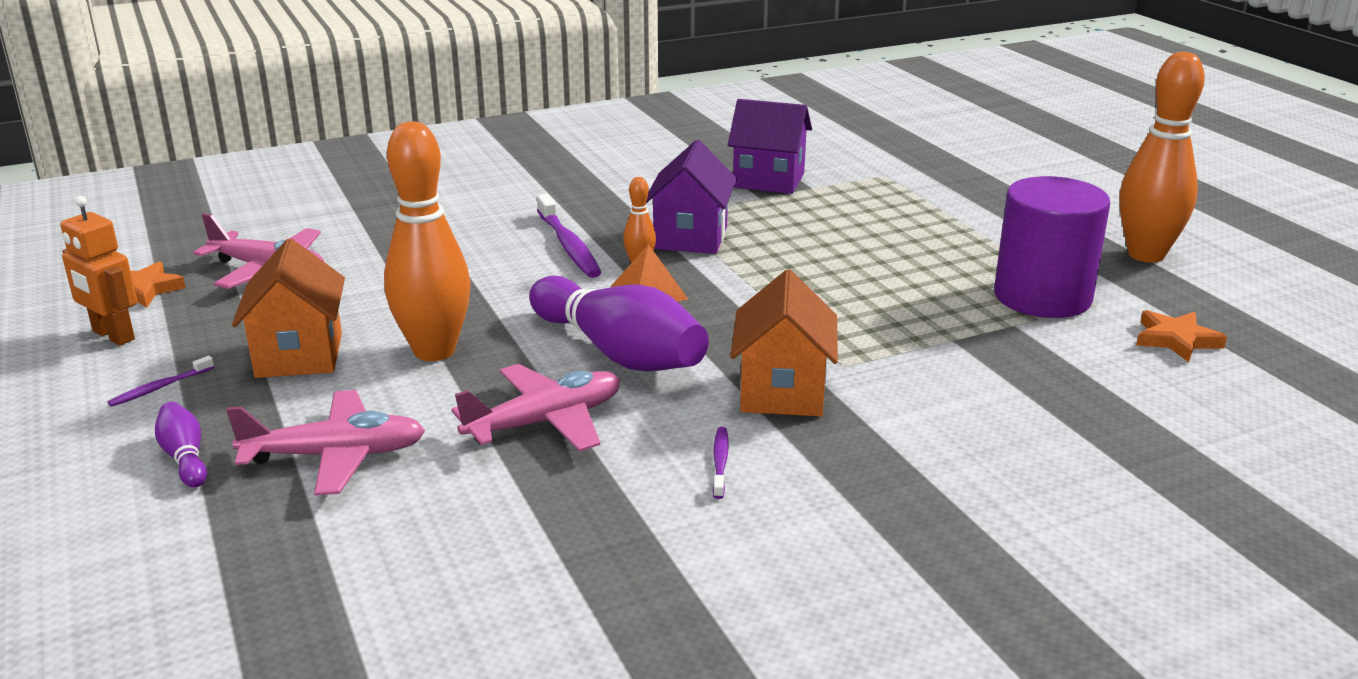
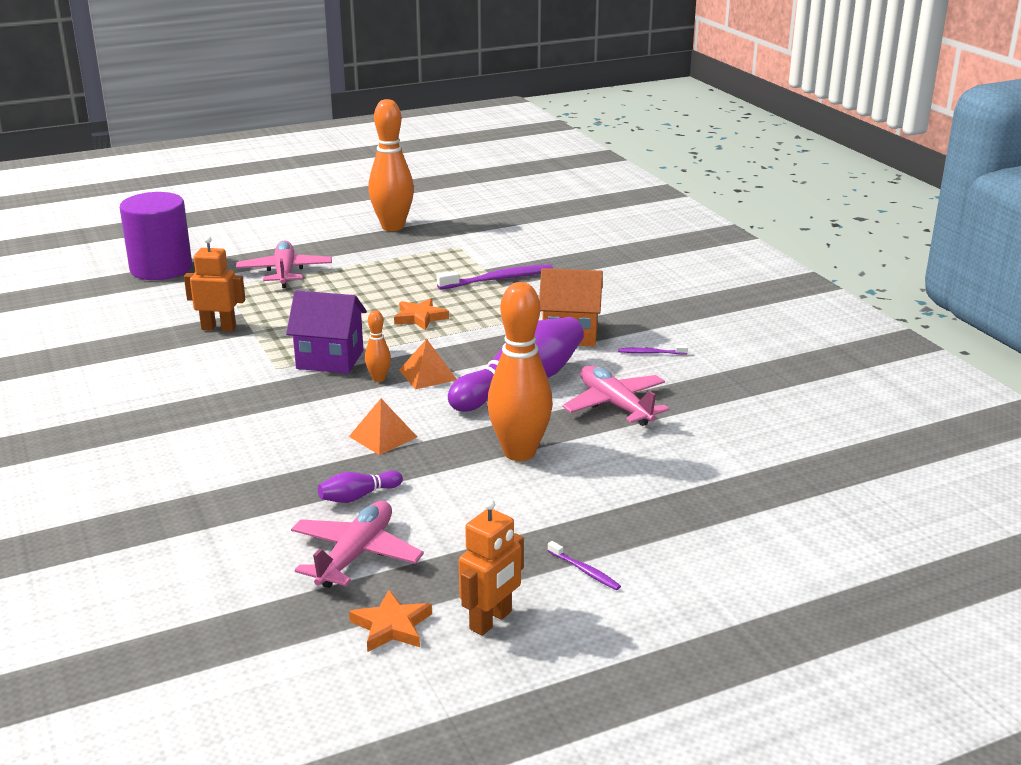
camera: 90 degrees left, 0 degrees up
(185, 457) = (683, 537): purple bowling pin -> purple bowling pin (358, 496)
(299, 355) = (527, 511): orange house -> none
(335, 456) = (669, 475): pink plane -> pink plane (285, 272)
(497, 273) = (383, 436): none -> orange pyramid
(568, 245) = (333, 408): purple toothbrush -> purple toothbrush (498, 279)
(768, 180) = (219, 328): purple house -> orange robot
(1042, 297) = (448, 258): purple cylinder -> purple cylinder (161, 268)
(1176, 340) = (504, 234): orange star -> orange star (420, 317)

